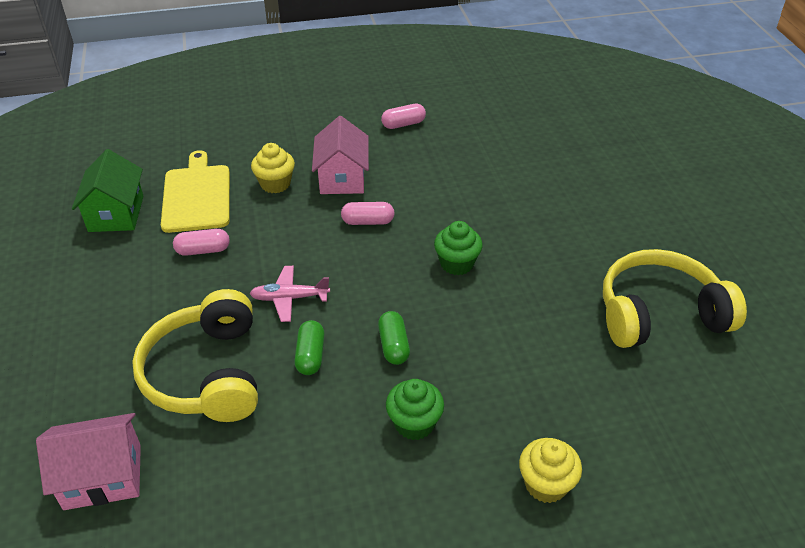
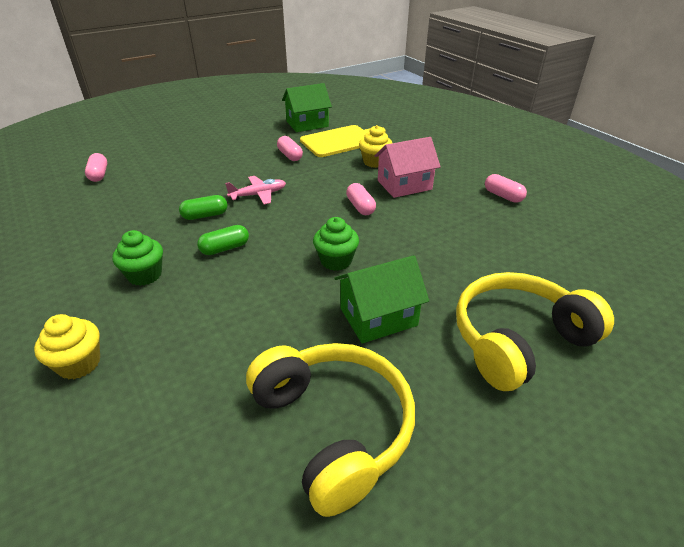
camera: 70 degrees right, 5 degrees down
(103, 476) = (99, 175): pink house -> pink capsule
(207, 373) = (181, 184): yellow headphones -> yellow headphones (518, 340)
(289, 298) = (258, 195): pink plane -> pink plane turned 90 degrees clockwise
(548, 257) = (378, 317): none -> green house

